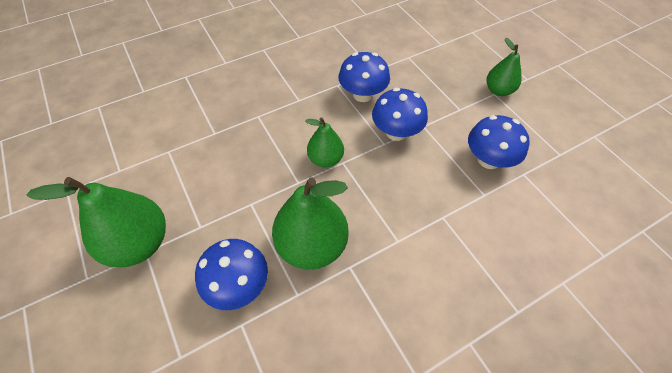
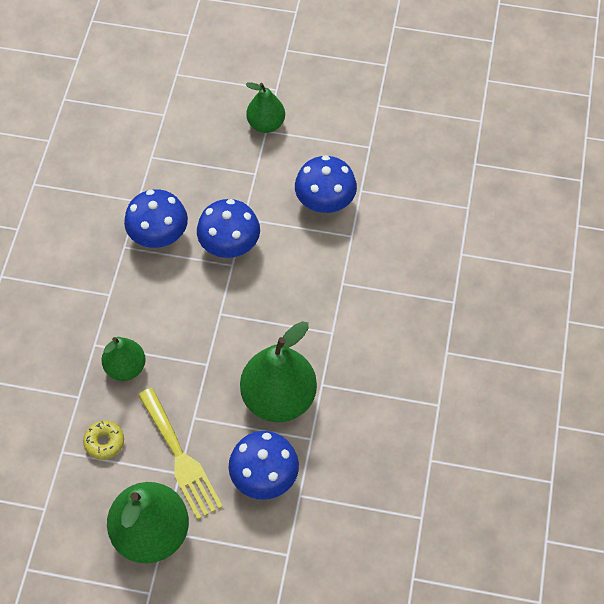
camera: 50 degrees left, 5 degrees up
(192, 168) = (104, 442): none -> yellow donut
(212, 218) = (180, 458): none -> yellow fork
(325, 159) = (203, 324): green pear -> green pear (125, 367)

